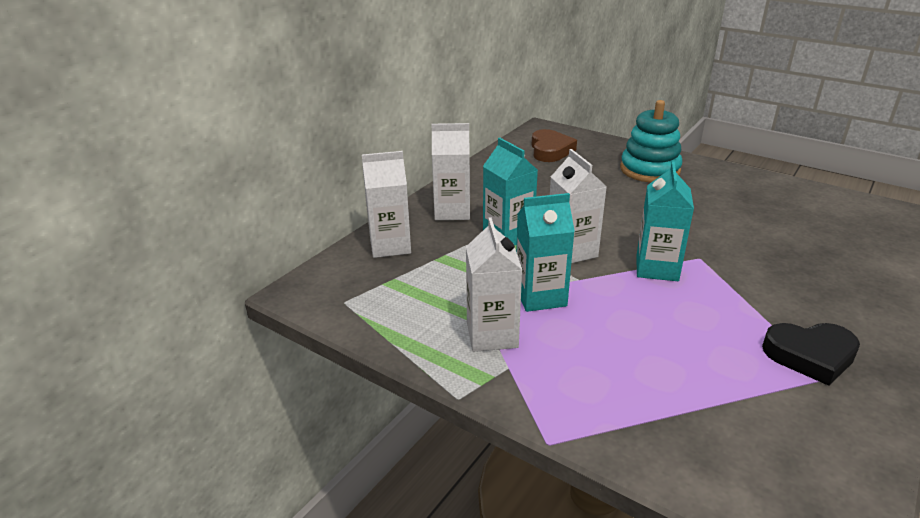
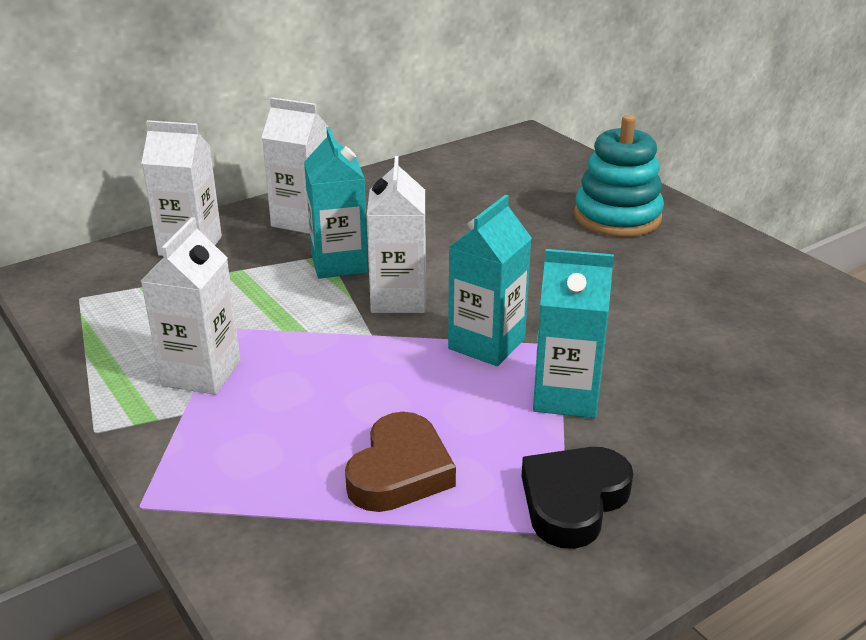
camera: 20 degrees right, 0 degrees up
(540, 296) = (303, 343): turquoise carton -> turquoise carton (566, 396)
(550, 150) = (506, 167): brown heart -> brown heart (400, 471)
(810, 356) = (573, 501): black heart -> black heart turned 105 degrees clockwise

